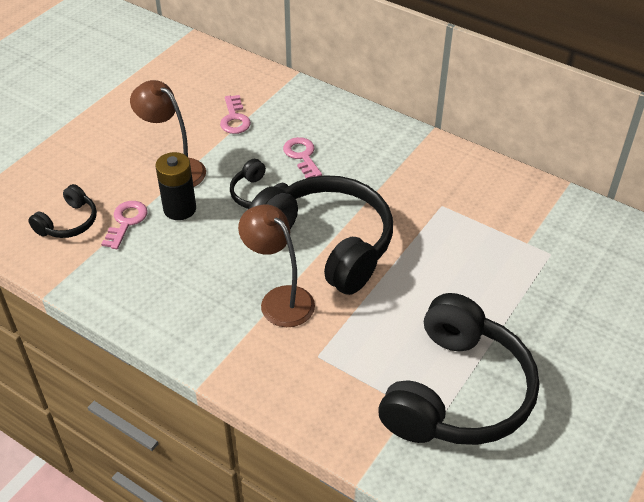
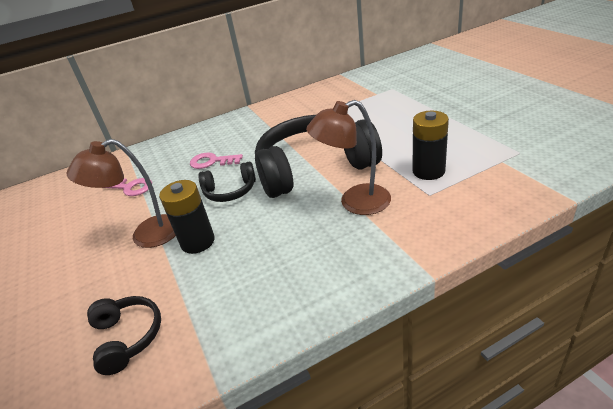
camera: 55 degrees left, 10 degrees down
(126, 222) = (176, 285): pink key -> none
(361, 344) = (428, 171): none -> black battery
(457, 392) = (495, 140): black headphones -> none

